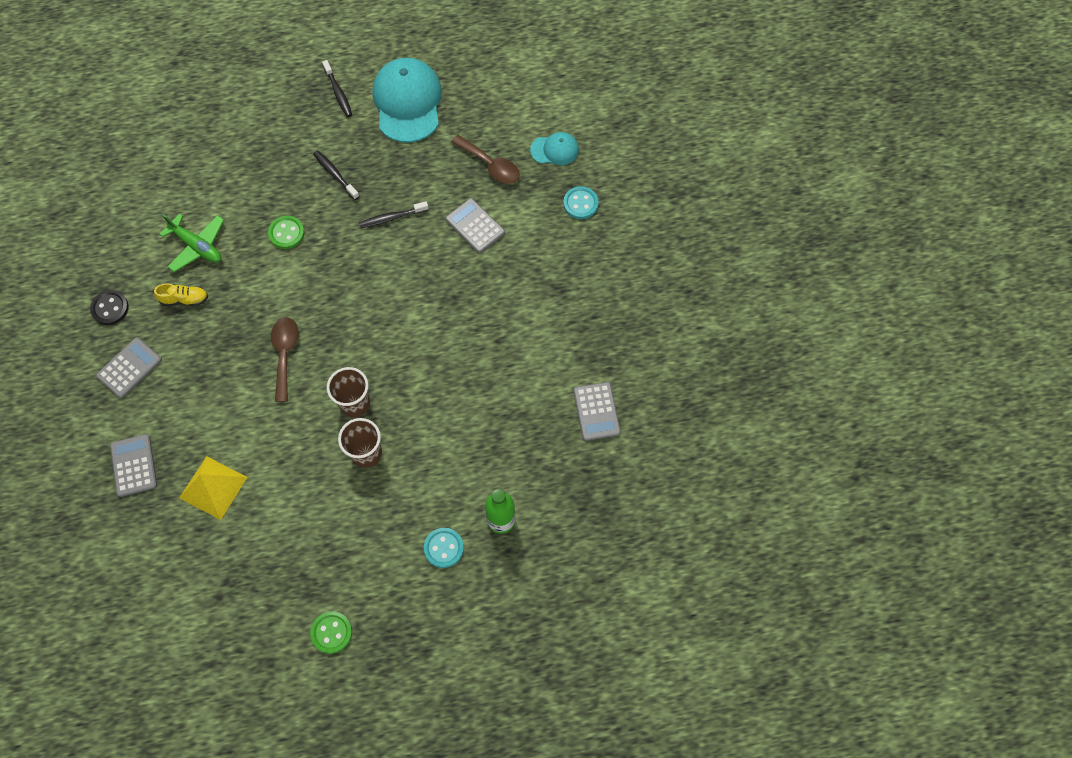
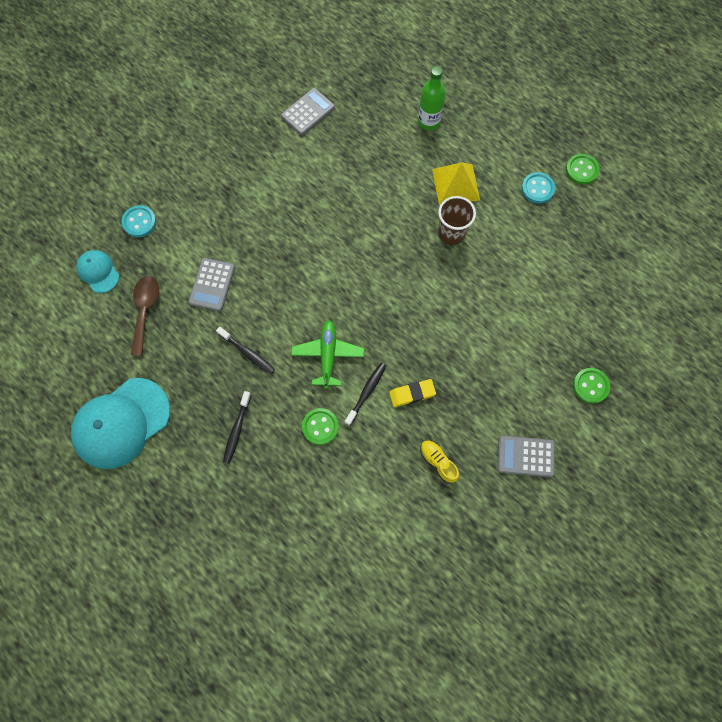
camera: 125 degrees left, 5 degrees up
(110, 308) = (492, 518): black button -> none
(134, 465) = (590, 386): grey calculator -> green button
(197, 246) = (385, 493): green plane -> green plane (328, 355)
(213, 487) = (558, 316): yellow pyramid -> yellow pyramid (455, 184)
(253, 317) = (412, 394): none -> yellow eraser
(285, 354) = (423, 345): brown spoon -> none
(338, 93) = (148, 493): black toothbrush -> black toothbrush (366, 392)
(355, 403) = (422, 267): brown cup -> none
(443, 548) = (474, 142): turquoise button -> turquoise button (537, 189)

